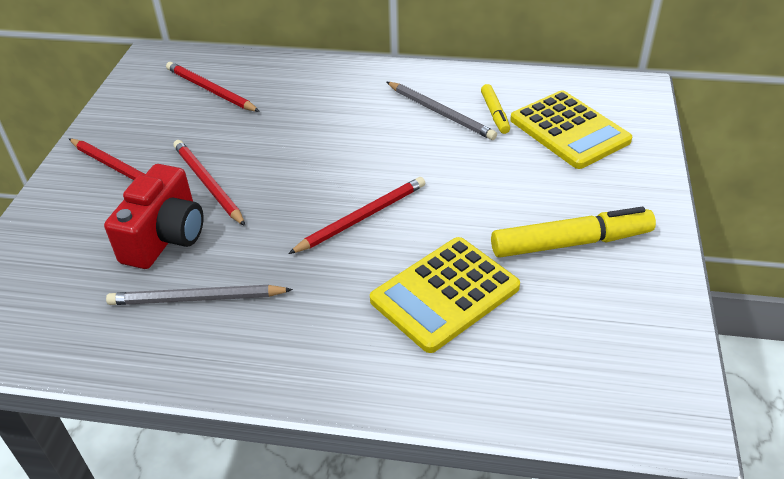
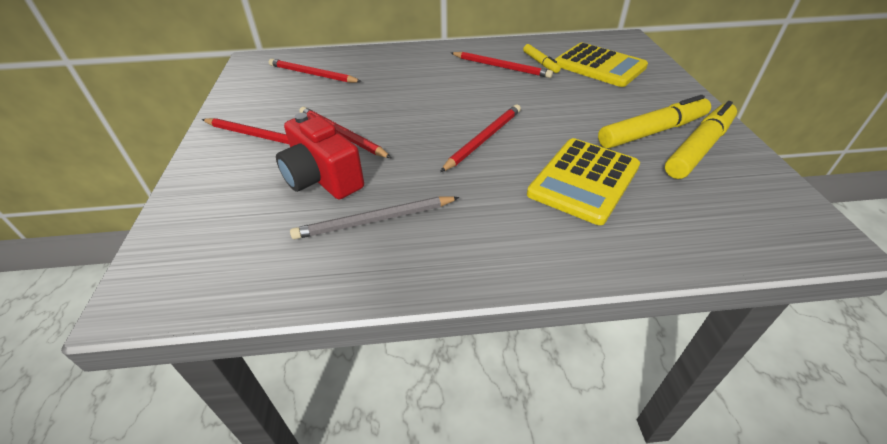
camera: 15 degrees left, 0 degrees up
(165, 237) = (322, 178): red camera -> red camera turned 135 degrees clockwise
(440, 113) = (501, 67): grey pencil -> red pencil
(612, 276) = (698, 148): none -> yellow marker

